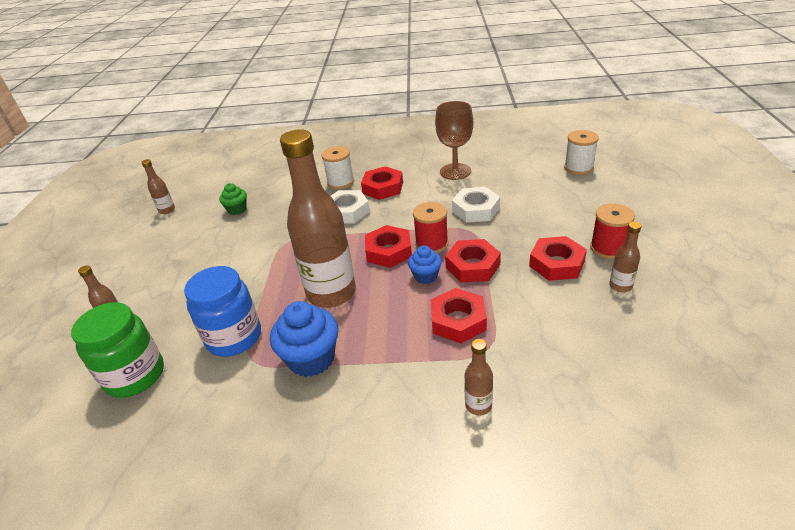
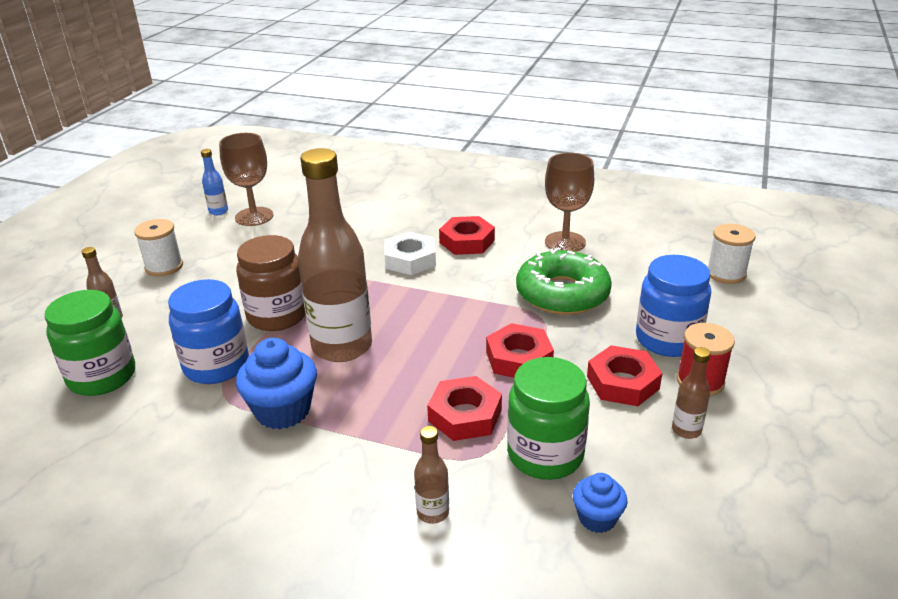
camera: 15 degrees right, 5 degrees down
(167, 210) = (218, 211): brown bottle -> blue bottle
(200, 207) = (254, 216): none -> brown goblet
(237, 210) = (291, 228): green cupcake -> none
(264, 282) = (277, 316): none -> brown jar
(340, 182) = (422, 224): white spool -> white spool (164, 267)
(388, 251) = (431, 317): red nut -> none
(425, 276) = (457, 356): blue cupcake -> blue cupcake (597, 518)
(431, 244) = (486, 321): red spool -> none
(475, 209) = (562, 294): white nut -> green donut
(534, 333) = (545, 455): none -> green jar
(568, 224) = (667, 340): none -> blue jar

